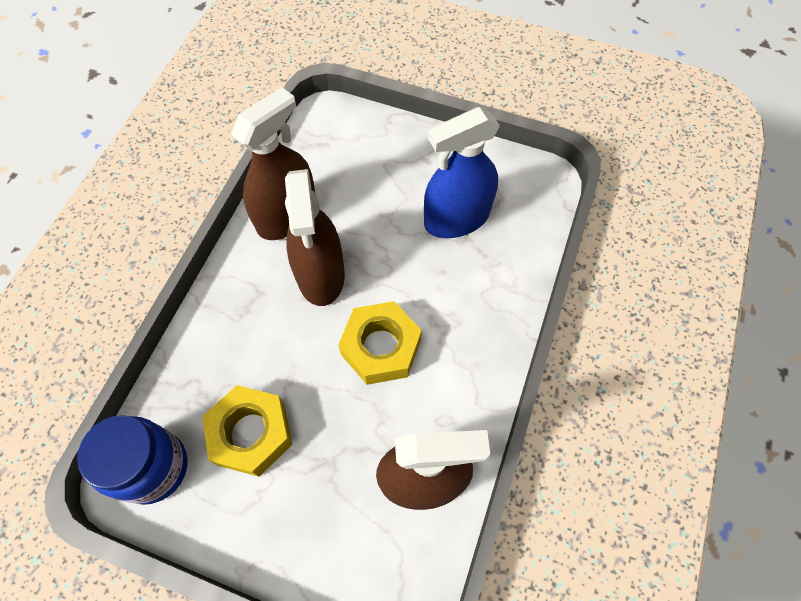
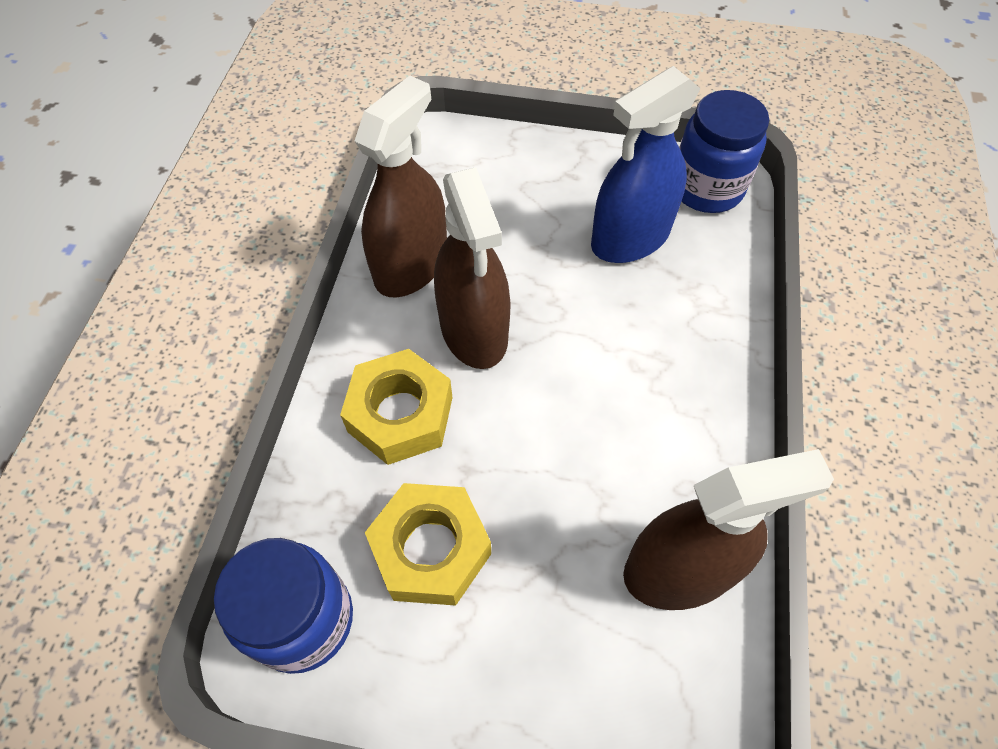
camera: 10 degrees left, 5 degrees down
(381, 347) = (577, 409): yellow nut -> yellow nut (400, 414)
(527, 186) = (706, 189): none -> blue jar

